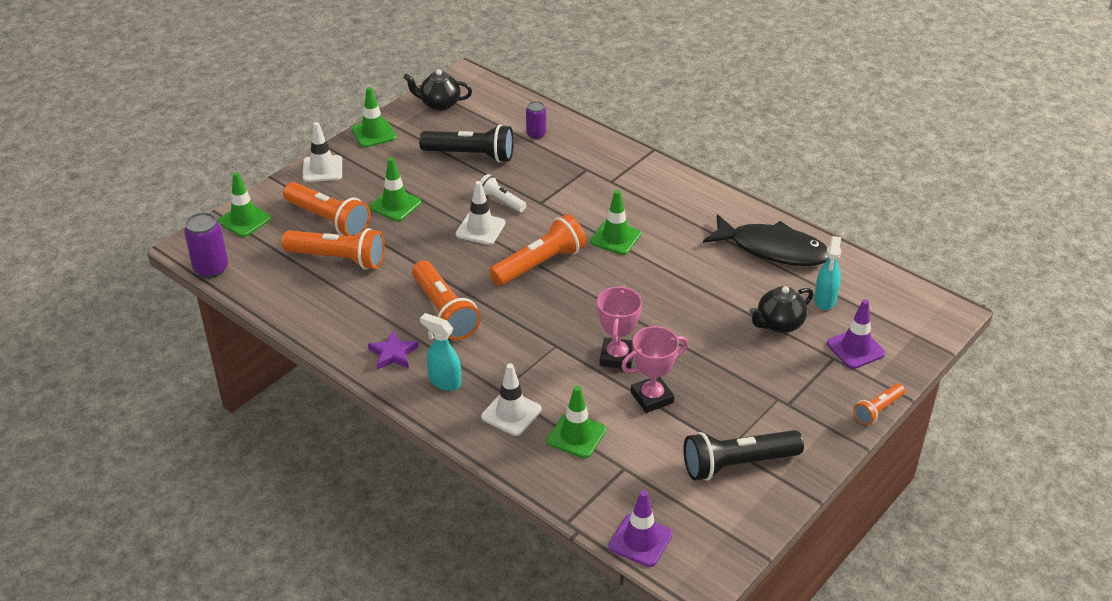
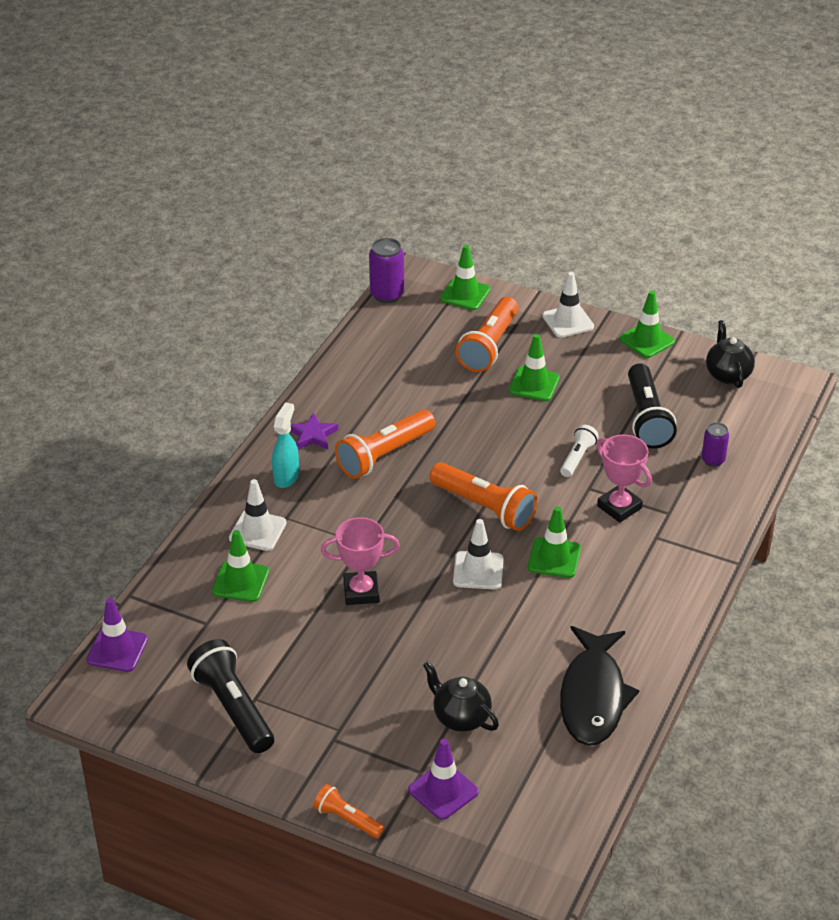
camera: 75 degrees right, 0 degrees up
(338, 259) = (433, 367): orange flashlight -> none
(480, 229) = (523, 452): white traffic cone -> white traffic cone (478, 570)
(652, 397) = (309, 628): pink trophy -> pink trophy (619, 507)
(825, 300) = (518, 754): turquoise spray bottle -> none

